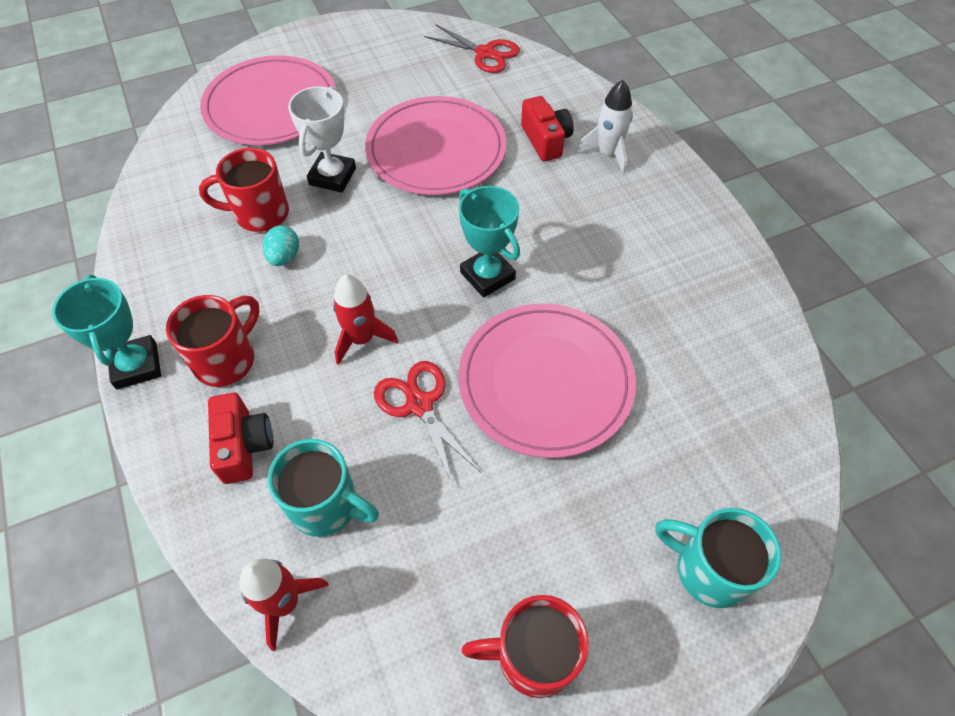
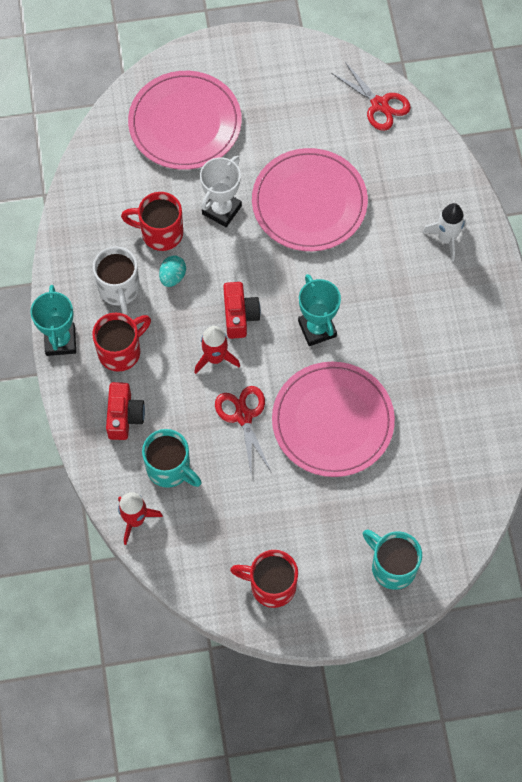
camera: 15 degrees right, 10 degrees up
(215, 286) = (119, 289): none -> white mug
(545, 140) = (401, 213): red camera -> red camera (239, 315)

